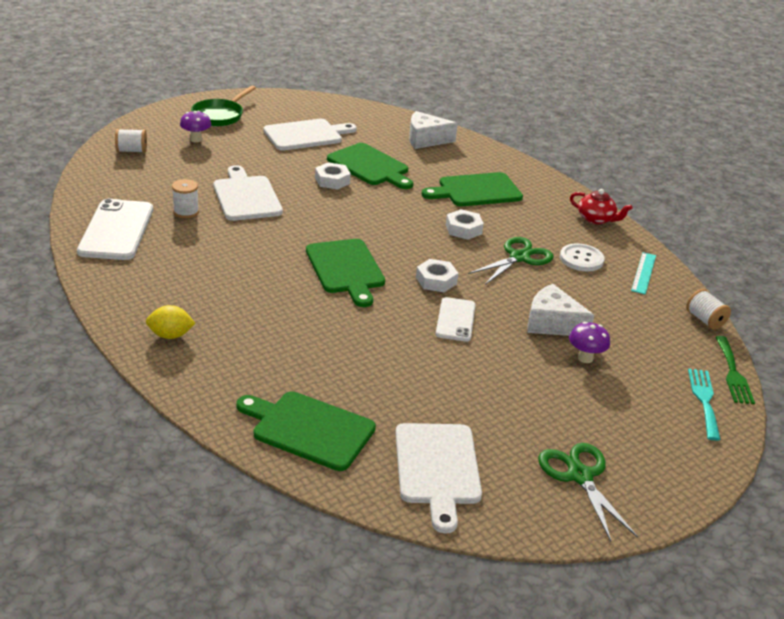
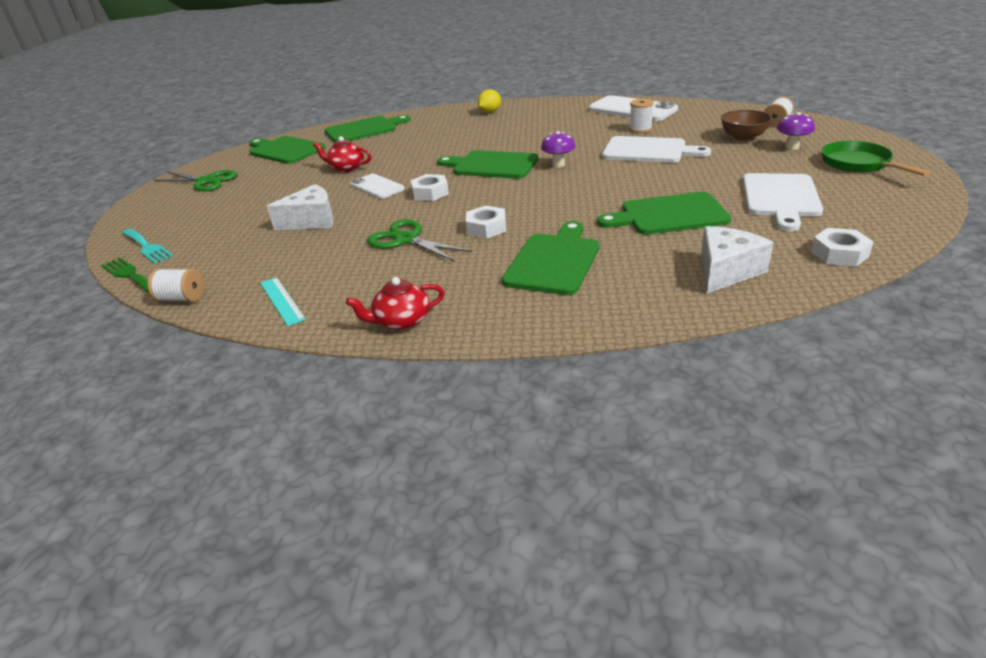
camera: 135 degrees right, 0 degrees up
(182, 160) = (743, 137): none -> brown bowl
(332, 180) = (650, 189): white nut -> white nut (839, 254)
(436, 369) = (346, 168): none -> red teapot
(437, 468) = (285, 150): white cutting board -> green cutting board
(519, 257) = (406, 240): green scissors -> green scissors turned 135 degrees clockwise
(581, 259) = (355, 273): white button -> none
(585, 358) = (262, 219): purple mushroom -> purple mushroom (558, 165)

